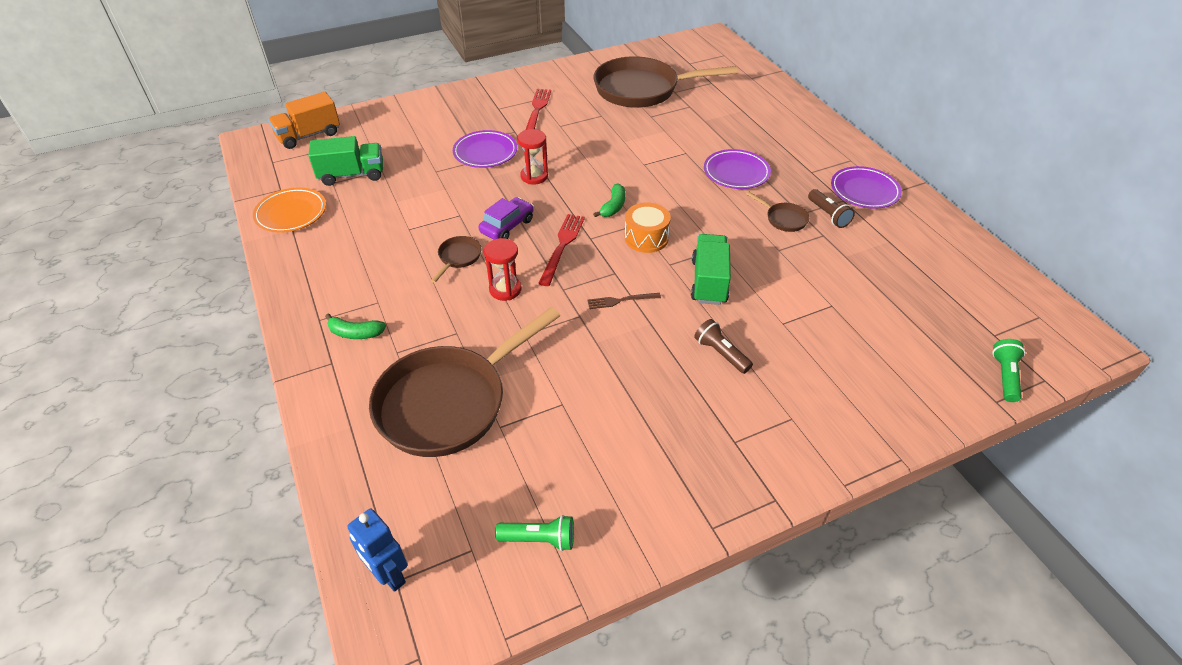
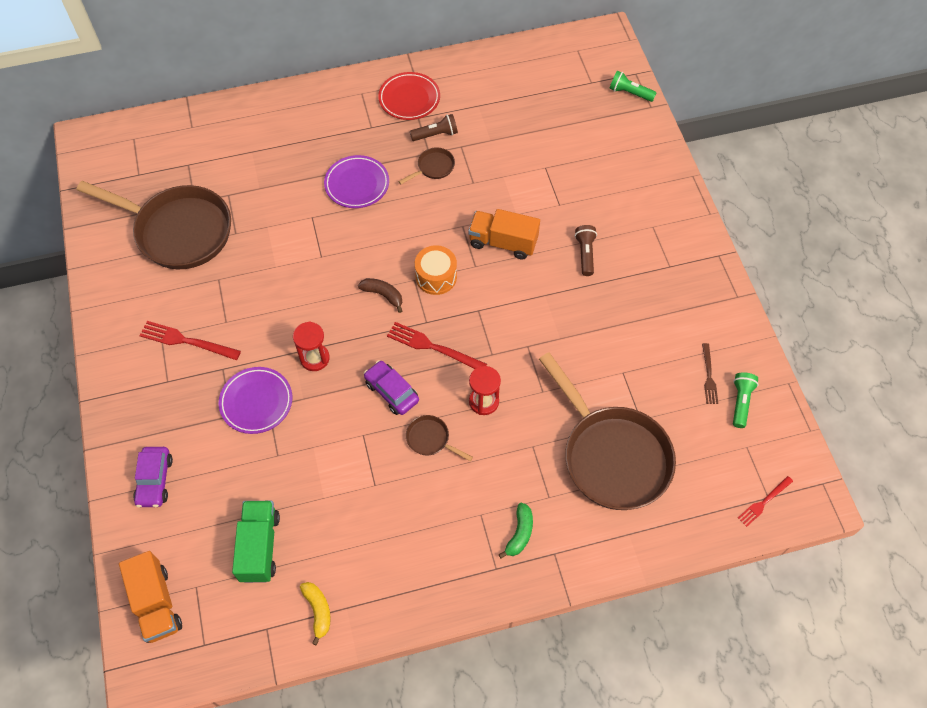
camera: 80 degrees left, 15 degrees up
(291, 214) = (318, 611): orange plate -> yellow banana
(389, 575) = (763, 502): blue robot -> red fork
(410, 117) = (155, 480): none -> purple car
(613, 206) = (383, 295): green banana -> brown banana
(620, 301) = (514, 312): brown fork -> brown fork (709, 376)
(642, 89) = (178, 231): brown pan -> brown pan turned 75 degrees counterclockwise
(709, 282) = (503, 242): green truck -> orange truck
(721, 353) = (585, 254): brown flashlight -> brown flashlight turned 120 degrees clockwise
(864, 191) = (409, 99): purple plate -> red plate

